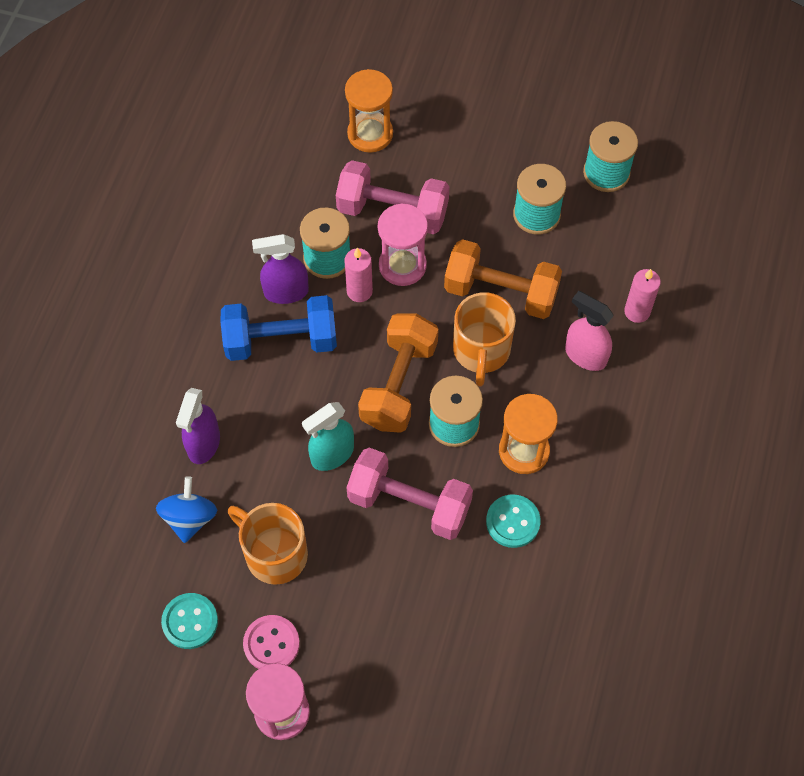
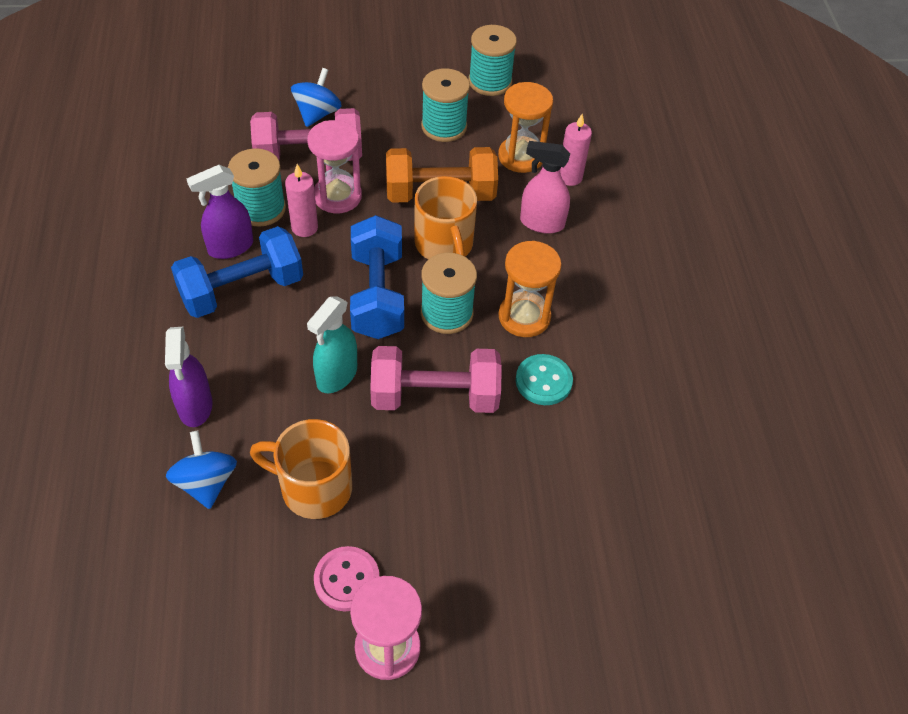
camera: 25 degrees left, 10 degrees down
(190, 621) = (245, 588): turquoise button -> none
(370, 134) = (261, 102): orange hourglass -> orange hourglass (521, 157)
(399, 384) = (377, 295): orange dumbbell -> blue dumbbell
(418, 163) = (317, 114): none -> blue spinning top

